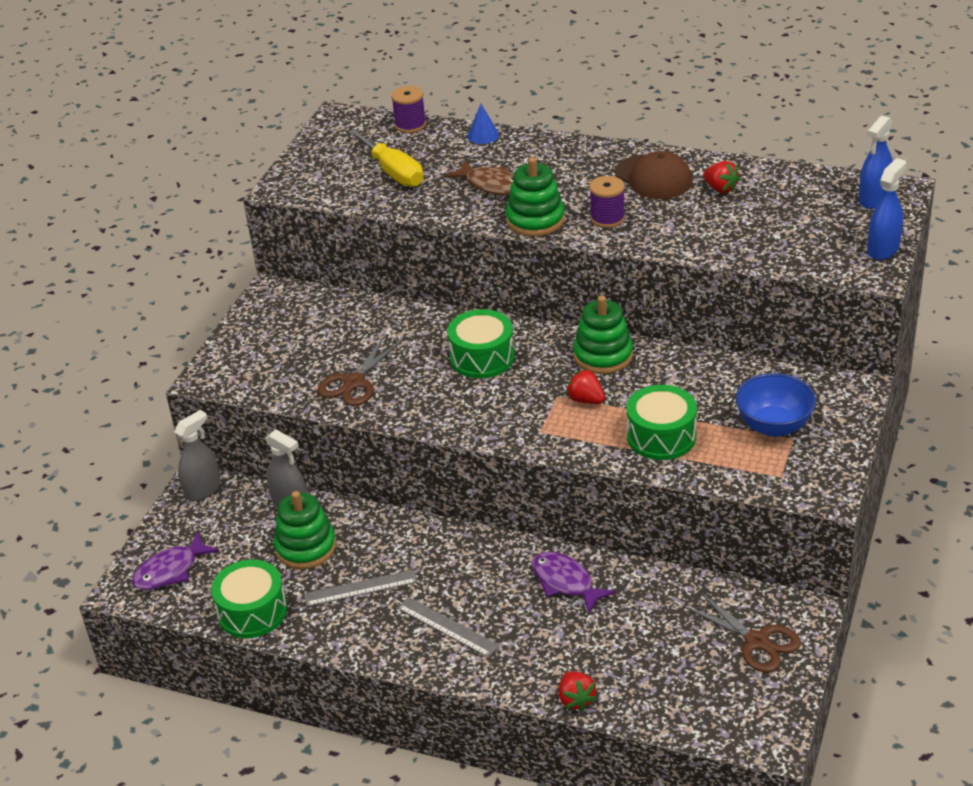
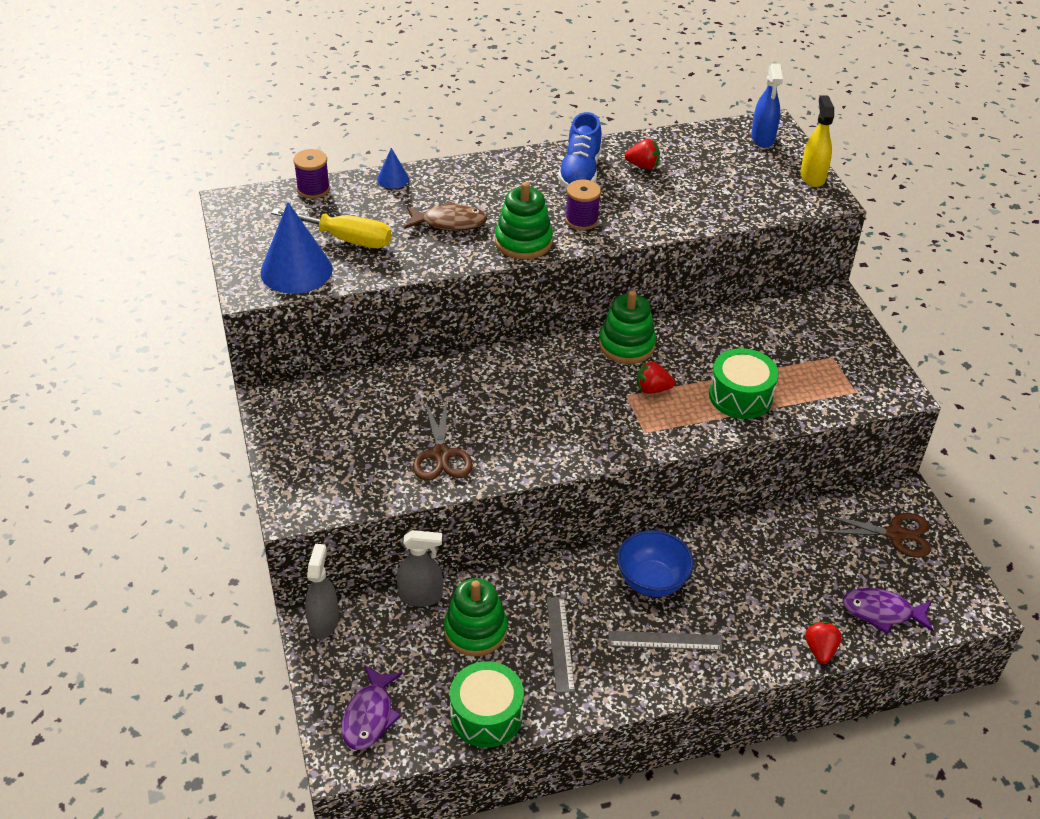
camera: 40 degrees left, 5 degrees up
(329, 184) = (296, 270): none -> blue cone
(360, 588) = (560, 643): grey ruler -> grey ruler turned 45 degrees counterclockwise
(482, 357) = (530, 386): green drum -> none
(565, 582) = (717, 555): purple fish -> purple fish (882, 612)
(576, 699) = (820, 650): red strawberry -> red strawberry turned 120 degrees counterclockwise
(653, 177) = (580, 172): brown cap -> blue shoe
(773, 426) = (810, 353): blue bowl -> blue bowl (652, 581)
(883, 249) = (812, 177): blue spray bottle -> yellow spray bottle

